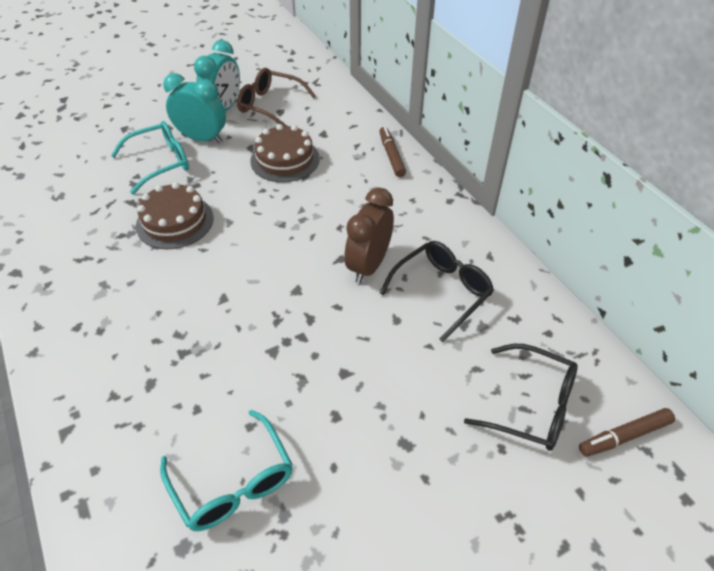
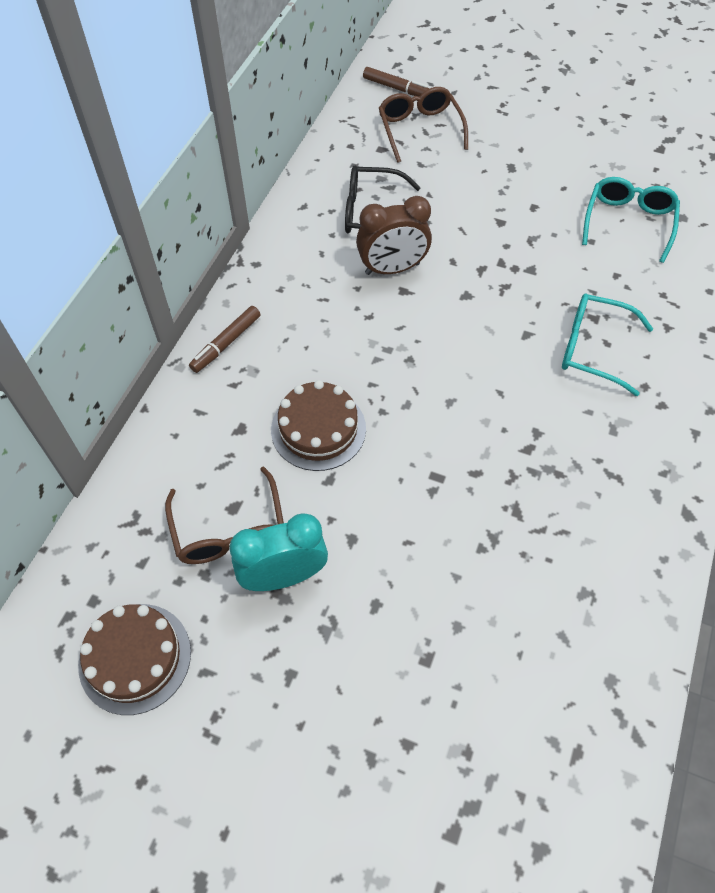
camera: 130 degrees left, 10 degrees up
(161, 162) = (439, 545): turquoise glasses -> turquoise glasses (593, 349)
(175, 221) = (496, 445): brown cake -> brown cake (135, 658)
(202, 139) = (360, 543): turquoise clock -> none
(532, 406) = (419, 129): black glasses -> brown glasses

